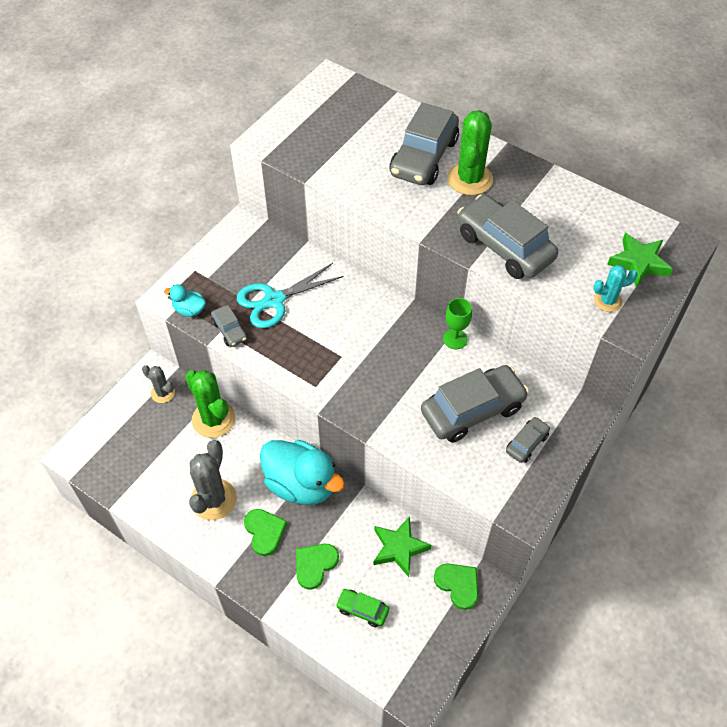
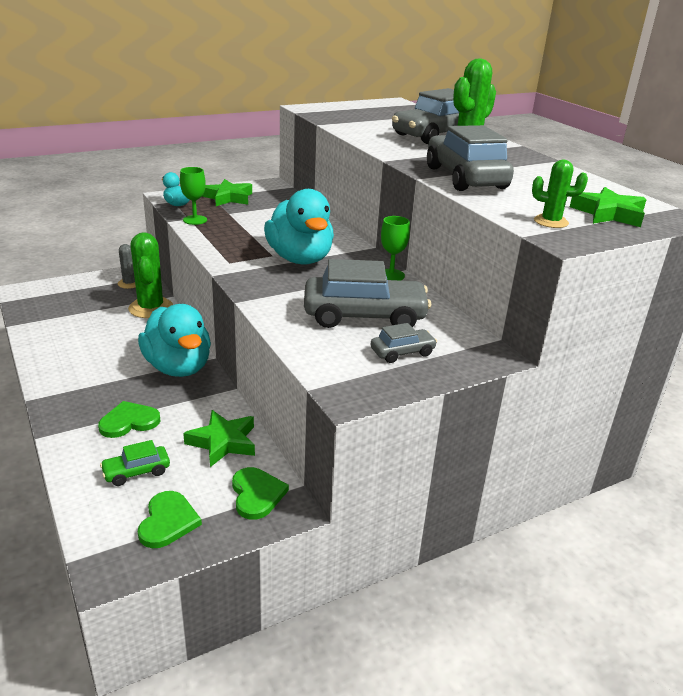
camera: 25 degrees right, 25 degrees down
(213, 499) = (93, 349): grey cactus -> none
(225, 272) = (228, 197): none -> green star
(229, 330) = (195, 220): grey car -> green goblet
(264, 531) = (111, 383): green heart -> green heart (168, 521)
(274, 300) = (250, 217): turquoise scissors -> none
(362, 610) = (136, 472): green car -> green car turned 75 degrees counterclockwise
(368, 351) = (300, 259): none -> turquoise duck
(607, 301) = (551, 222): turquoise cactus -> green cactus

